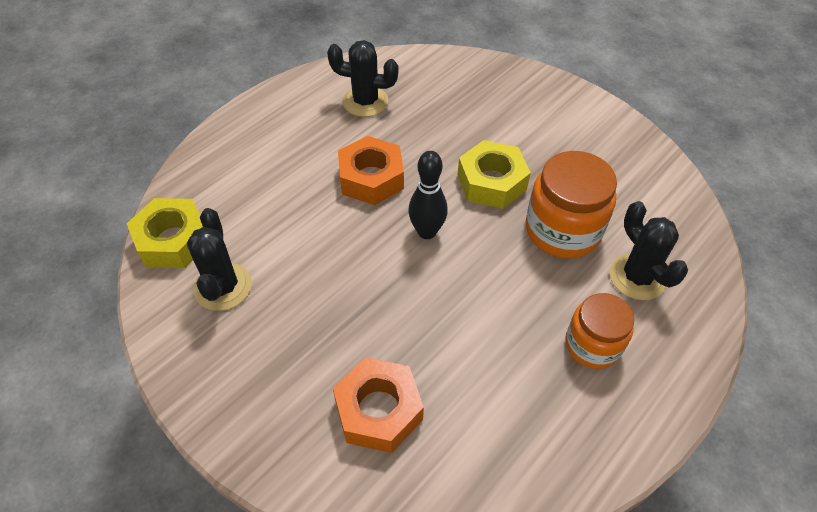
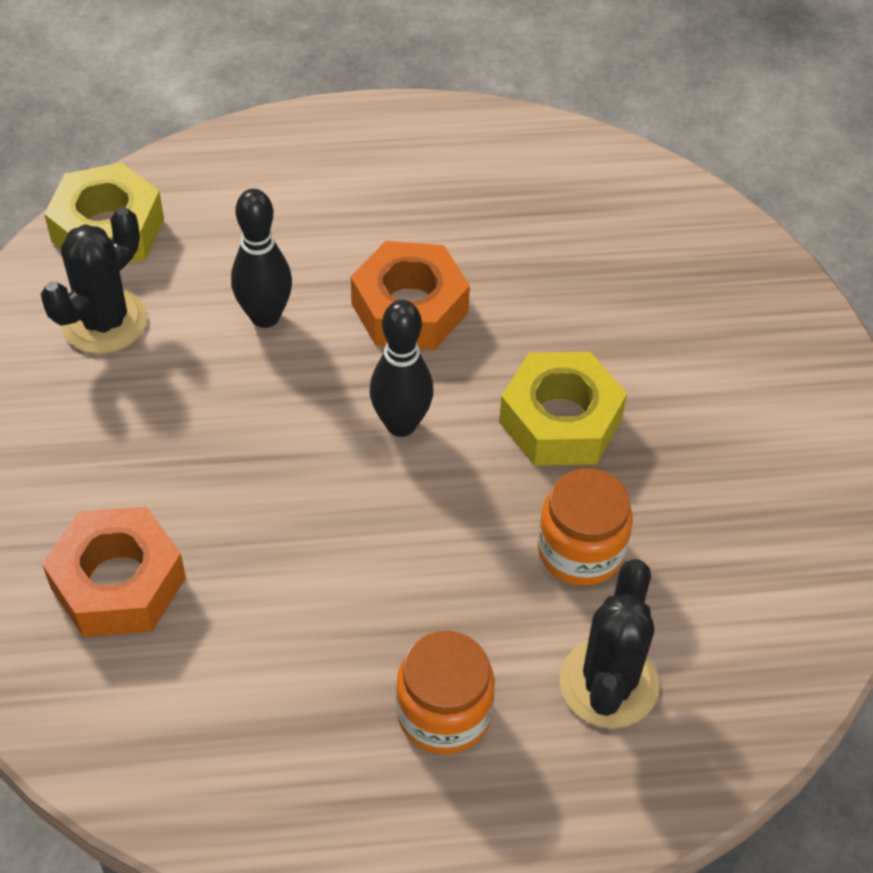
camera: 40 degrees right, 0 degrees up
(306, 227) = (265, 316): none -> black bowling pin
(365, 102) = (517, 200): black cactus -> none
(562, 230) = (580, 550): orange jar -> orange jar, size x0.66

